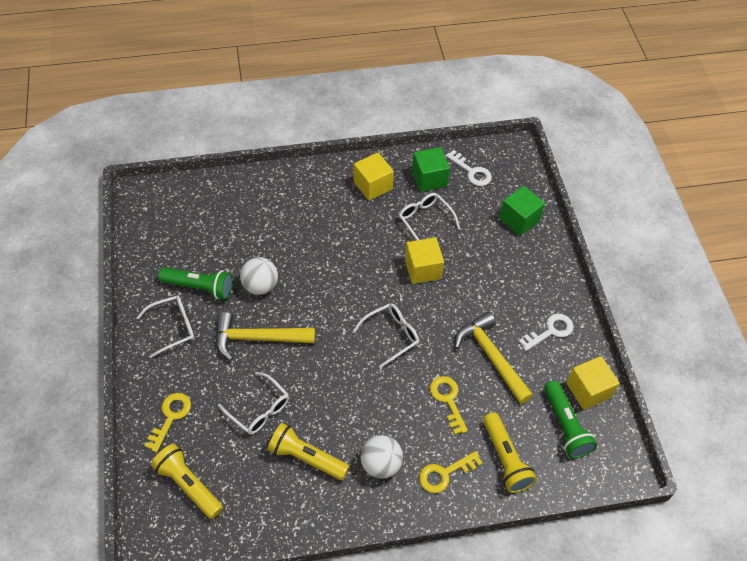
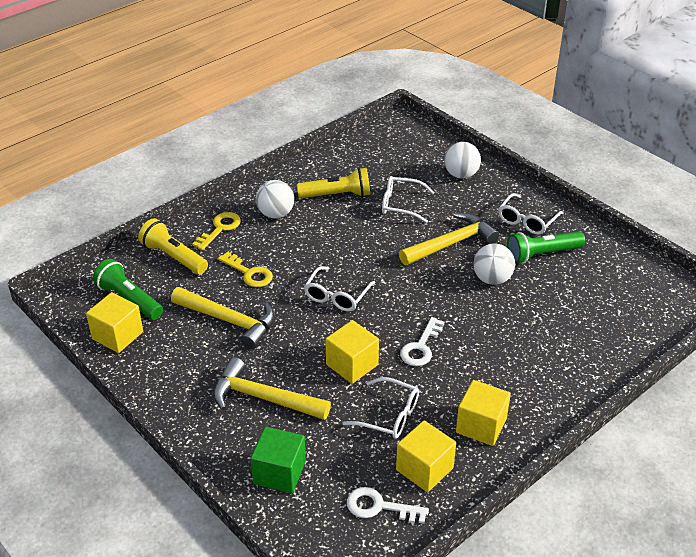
camera: 150 degrees right, 15 degrees down
(170, 417) = (461, 175): yellow key -> white ball
(188, 485) = (406, 151): yellow flashlight -> none
(429, 178) = (424, 469): green cube -> yellow cube
(501, 275) = (263, 398): none -> yellow hammer
(550, 331) = (180, 368): white key -> white key (421, 347)

